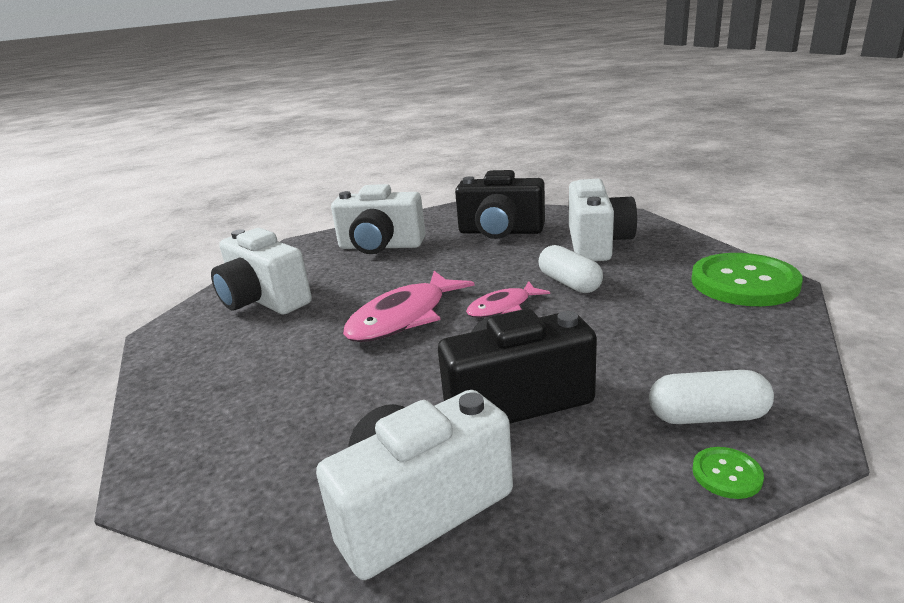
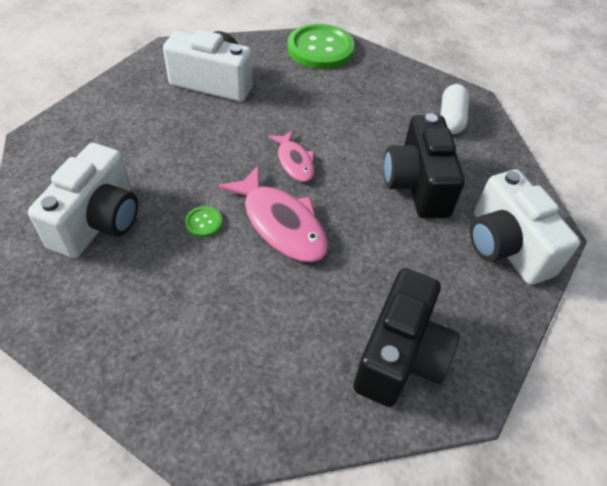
camera: 85 degrees left, 25 degrees up
(264, 300) = (177, 338): white camera -> none
(500, 232) = (138, 127): black camera -> black camera (400, 356)
(569, 283) = (275, 118): white capsule -> none
(726, 474) = (493, 130): green button -> green button (203, 222)

